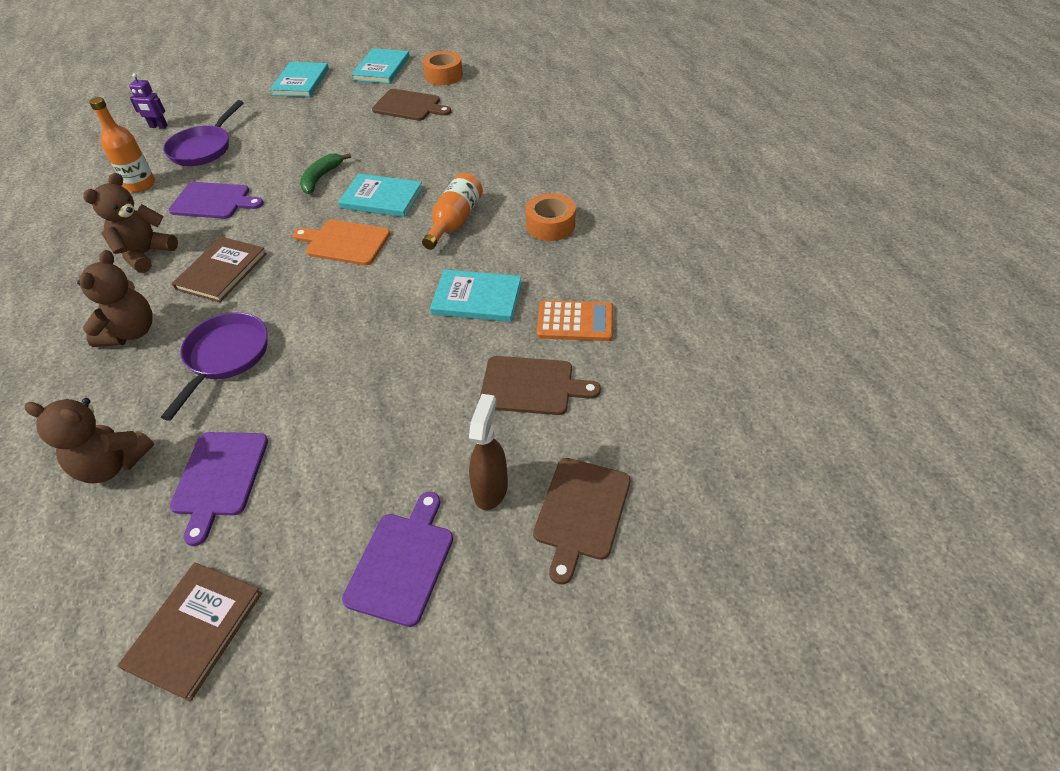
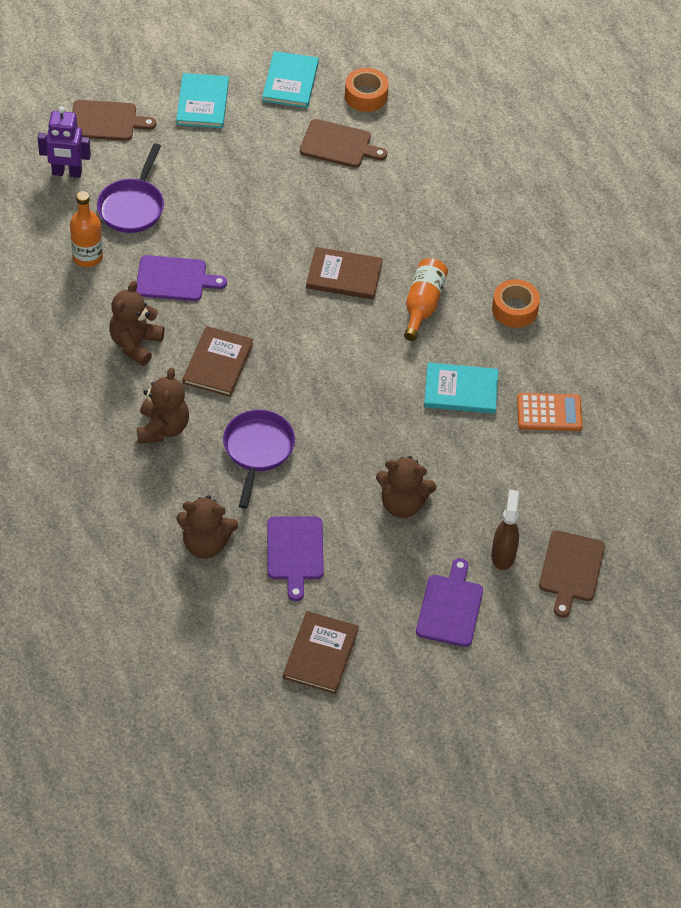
camera: 10 degrees left, 5 degrees up
(158, 126) = (67, 173): purple robot -> purple robot, size x1.55
(321, 178) = (274, 249): green banana -> none
(345, 242) = (323, 329): orange cutting board -> none
(376, 420) = (402, 504): none -> brown teddy bear
(381, 198) = (344, 275): turquoise book -> brown book
(531, 386) = (521, 472): brown cutting board -> brown cutting board (106, 121)

